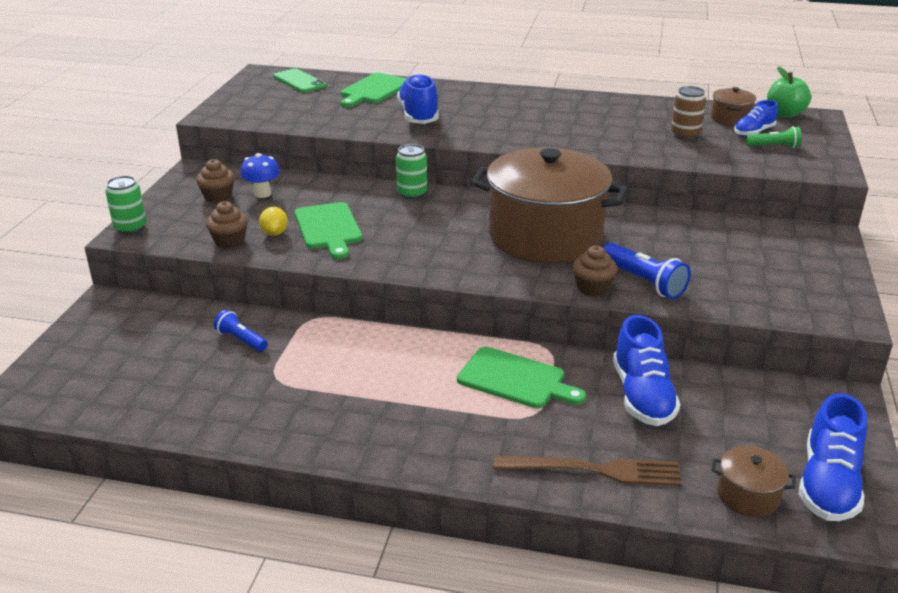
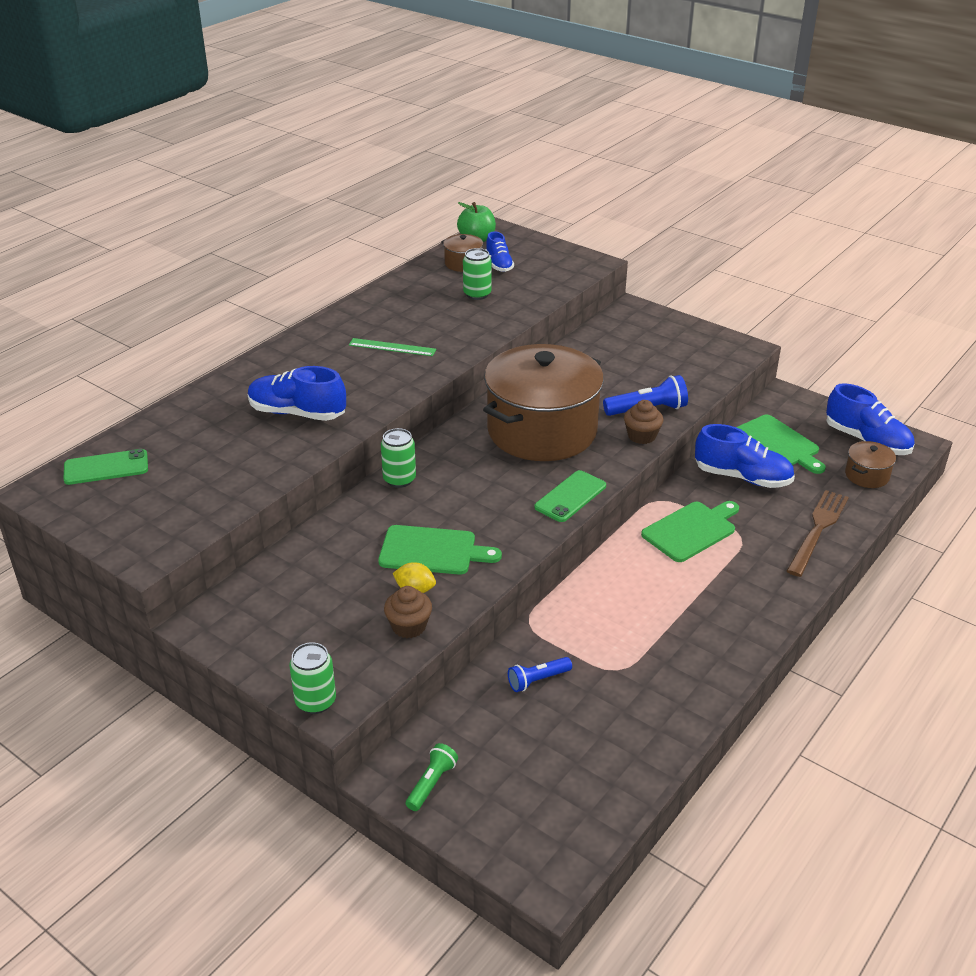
camera: 65 degrees left, 5 degrees up
(218, 196) = (291, 616): brown cupcake -> none
(262, 194) = (313, 580): blue mushroom -> none
(374, 90) = (194, 423): green cutting board -> green cutting board (778, 443)
(455, 271) = (570, 496): none -> green phone
(550, 124) = (392, 347): none -> green ruler
(685, 135) = (477, 294): brown can -> green can
(774, 146) = (532, 267): green flashlight -> green flashlight (431, 783)

